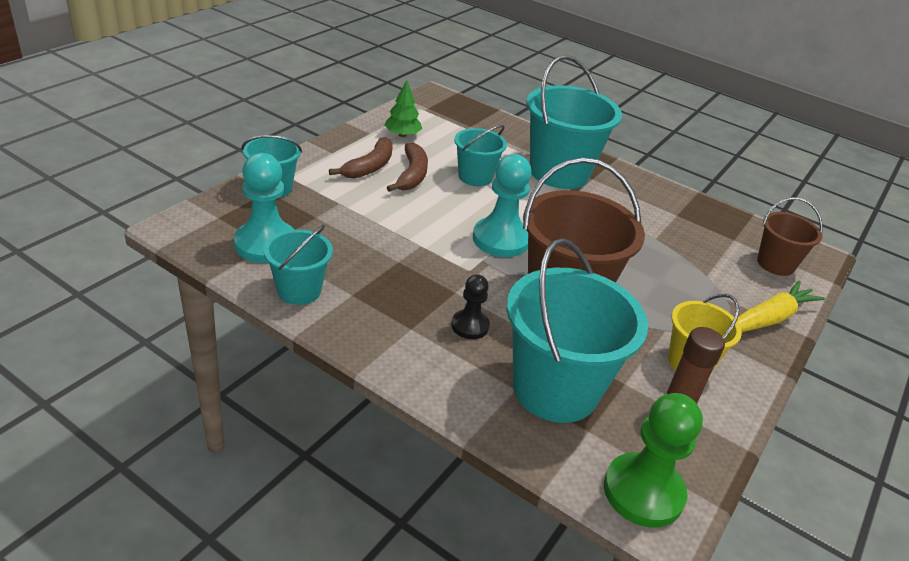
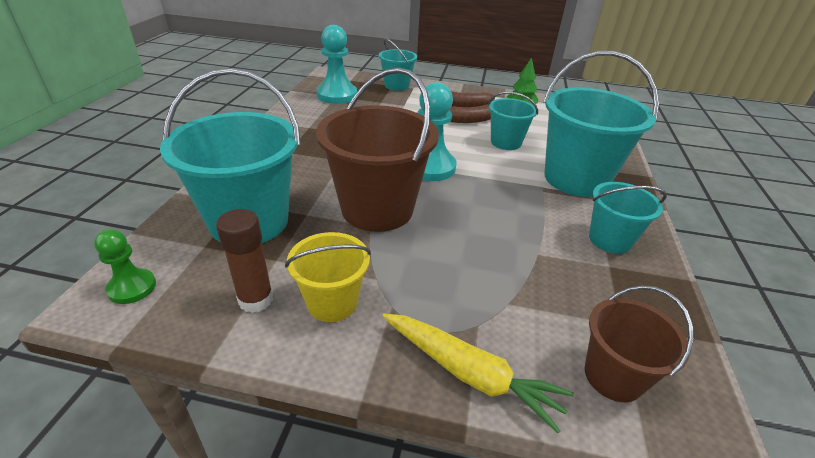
camera: 70 degrees right, 0 degrees up
(299, 290) = (300, 112): turquoise bucket -> turquoise bucket (610, 240)
(470, 326) = (305, 172): black pawn -> none
(643, 492) = (132, 287): green pawn -> green pawn, size x0.57

